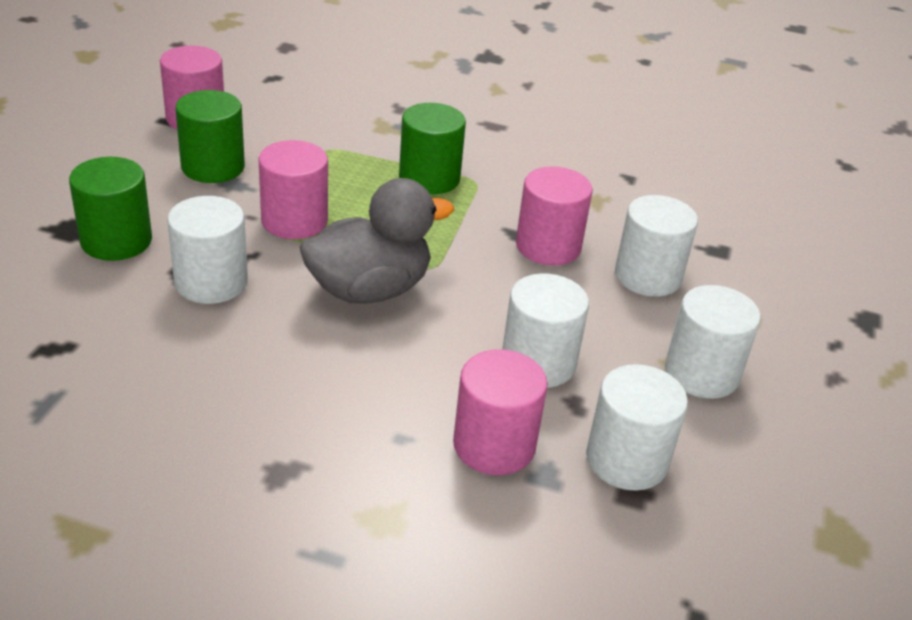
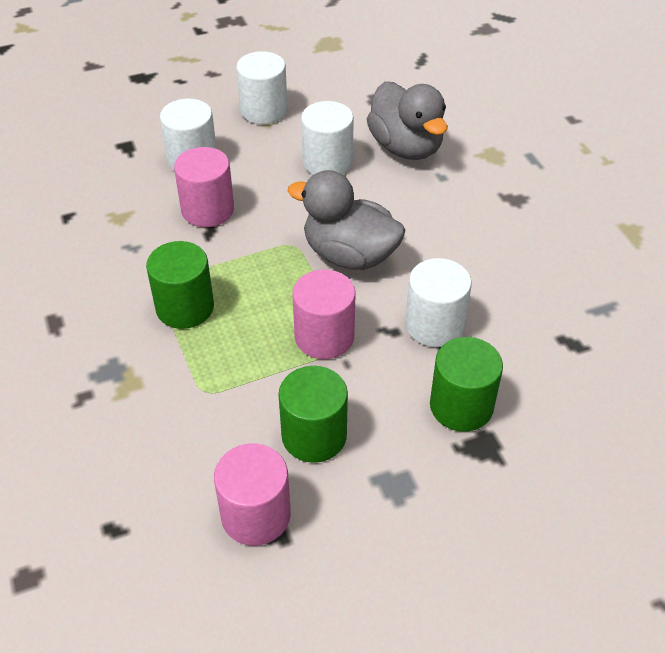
camera: 125 degrees left, 10 degrees up
(494, 445) = (406, 147): pink cylinder -> grey duck
(626, 460) = (360, 108): white cylinder -> none

